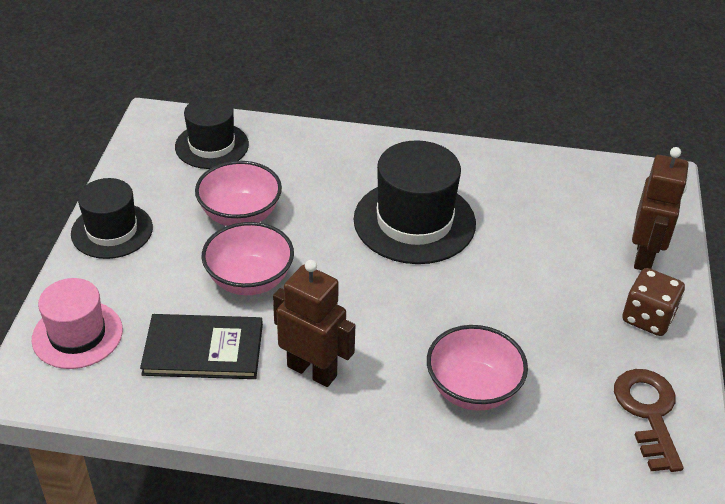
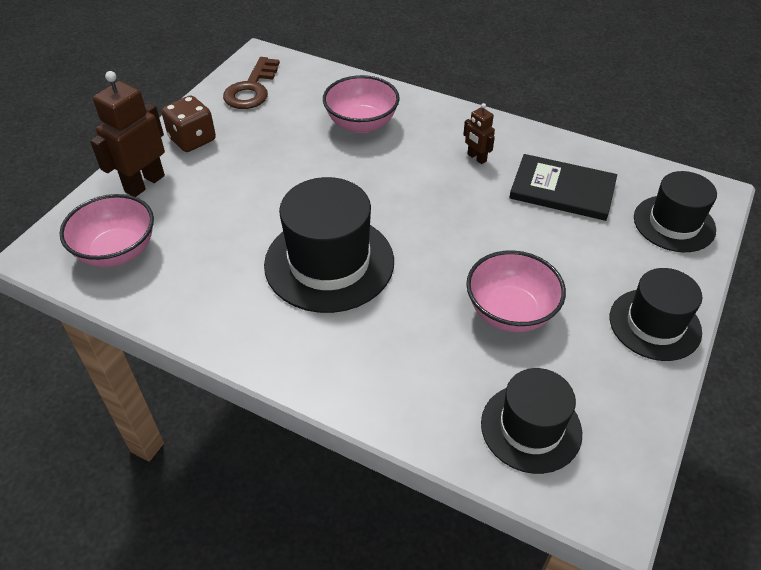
camera: 160 degrees left, 5 degrees up
(77, 334) = (674, 223): pink hat -> black hat
(249, 280) = (513, 239): pink bowl -> pink bowl (117, 251)
(312, 371) = (476, 158): brown robot -> brown robot, size x0.52

